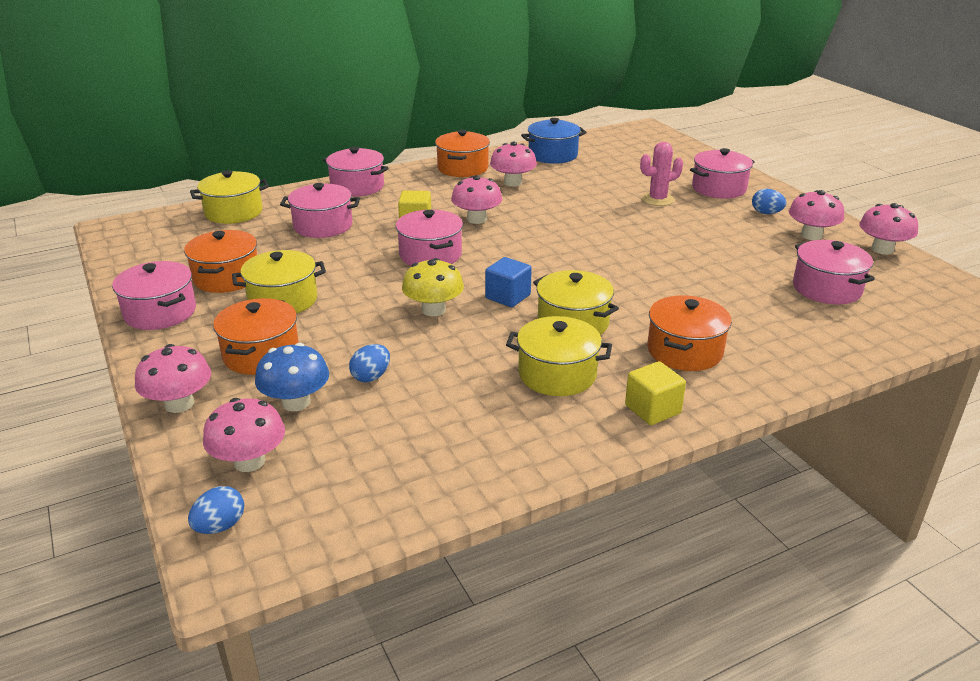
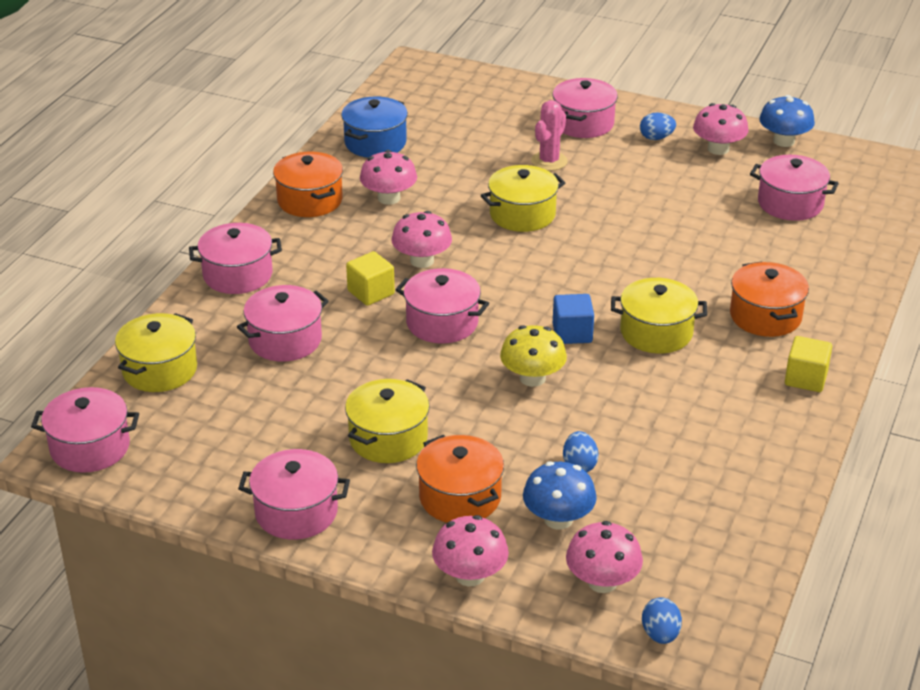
camera: 40 degrees left, 5 degrees up
(132, 232) = (90, 447): none -> pink pot
(226, 278) = (293, 444): orange pot -> none
(557, 374) = (708, 386): yellow pot -> yellow pot (522, 214)
(882, 249) = (784, 141): pink mushroom -> blue mushroom

